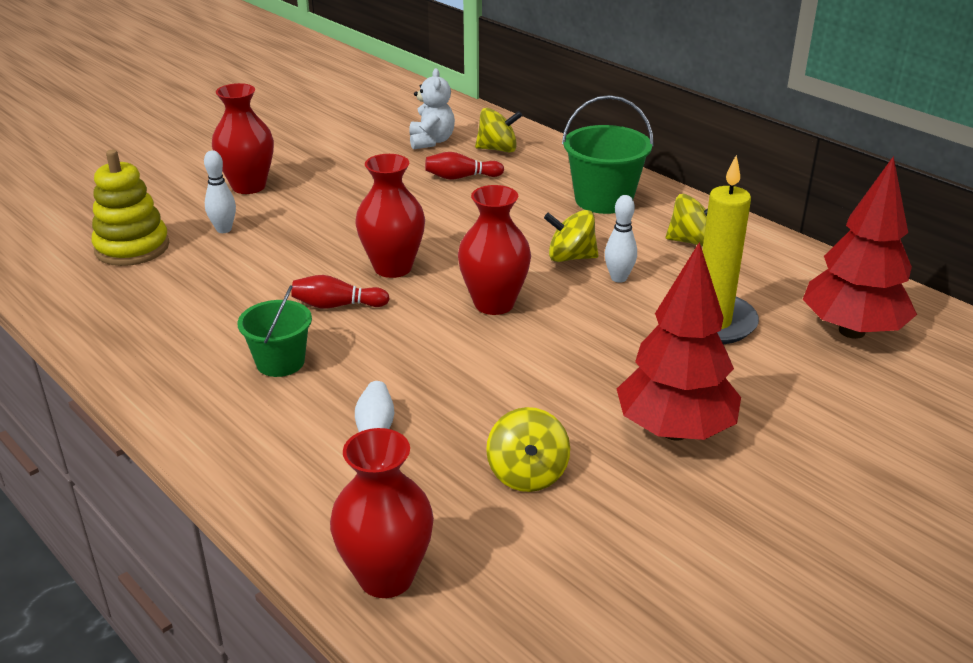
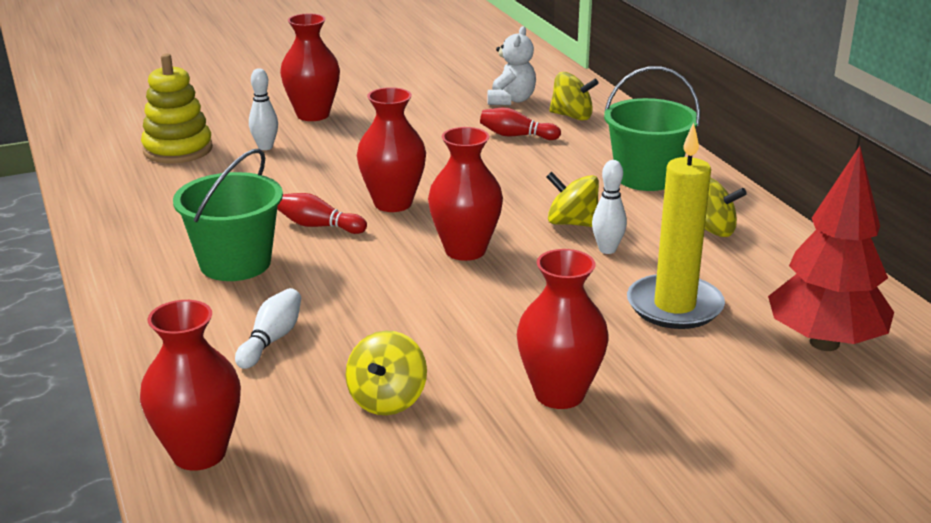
camera: 20 degrees right, 5 degrees down
(280, 362) = (235, 263): green bucket -> green bucket, size x1.52
(674, 430) = (559, 394): red tree -> red vase

